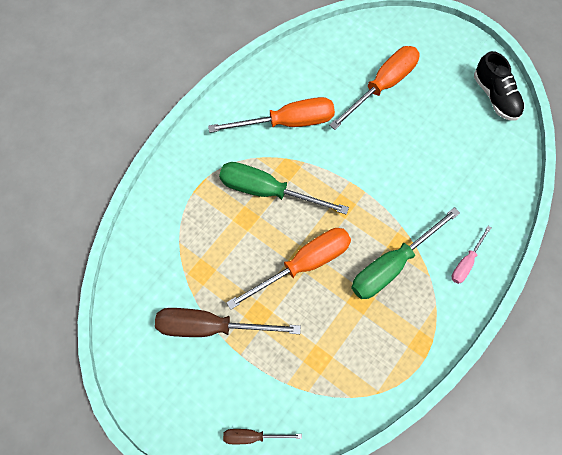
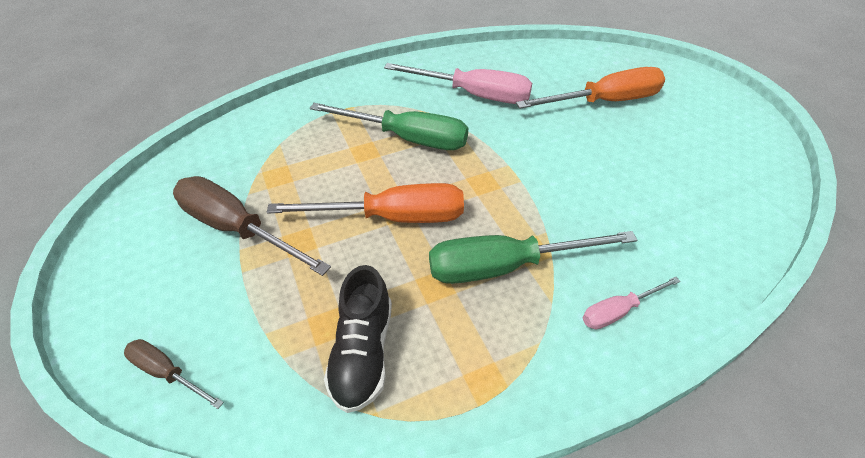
camera: 30 degrees right, 20 degrees down
(267, 191) = (407, 138): green screwdriver -> green screwdriver turned 150 degrees clockwise
(287, 122) = (473, 95): orange screwdriver -> pink screwdriver
(495, 96) = (753, 156): black shoe -> black shoe (363, 352)

